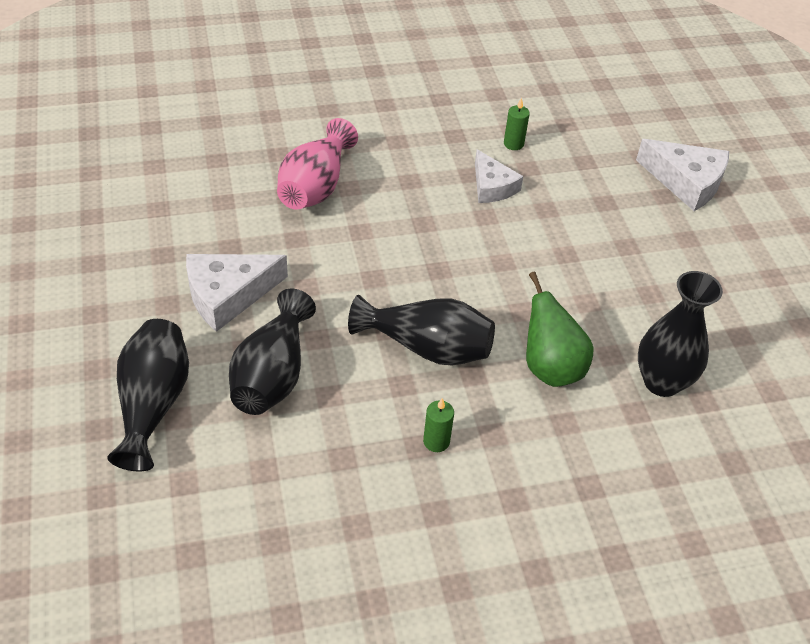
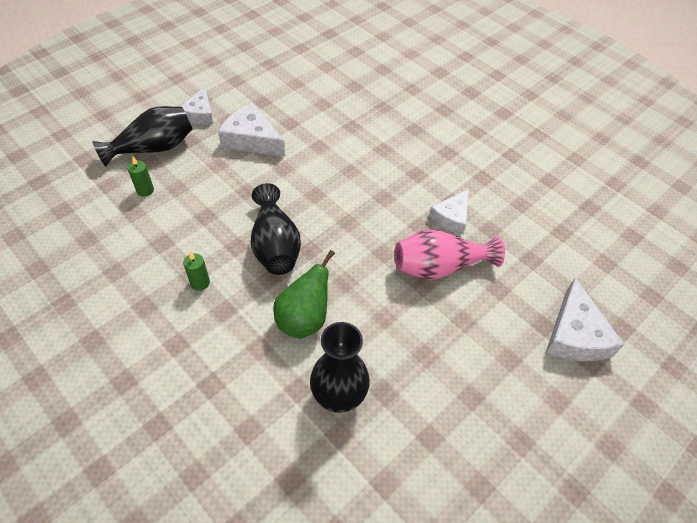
camera: 60 degrees right, 5 degrees up
(127, 327) = (199, 114): none -> white cheese
(272, 375) = (204, 185): black vase -> none
(315, 186) = (370, 134): pink vase -> pink vase (439, 267)
(513, 144) = (507, 211): green candle -> green candle (145, 190)

